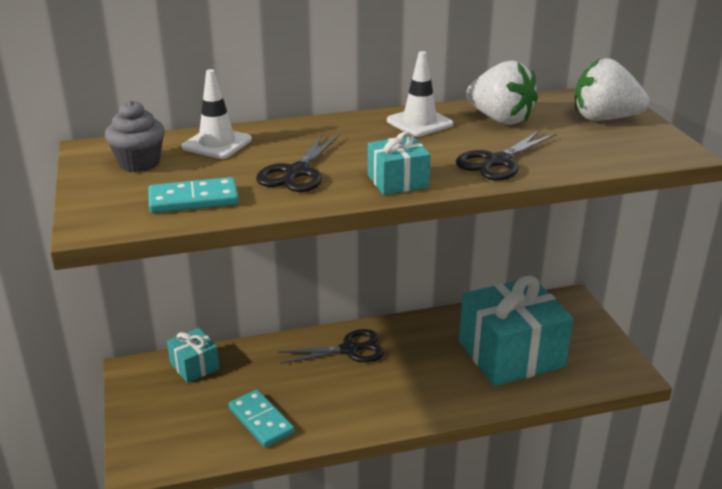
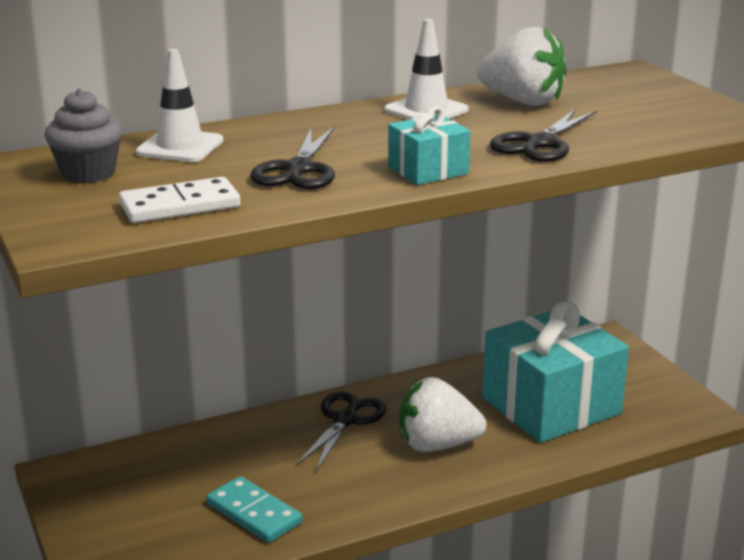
camera: 10 degrees left, 5 degrees down
(193, 200) = (180, 206): turquoise domino -> white domino
(194, 366) = (145, 459): turquoise gift -> none
(349, 349) = (345, 420): black scissors -> black scissors turned 45 degrees counterclockwise
(604, 119) = (645, 94): white strawberry -> white strawberry (437, 445)

